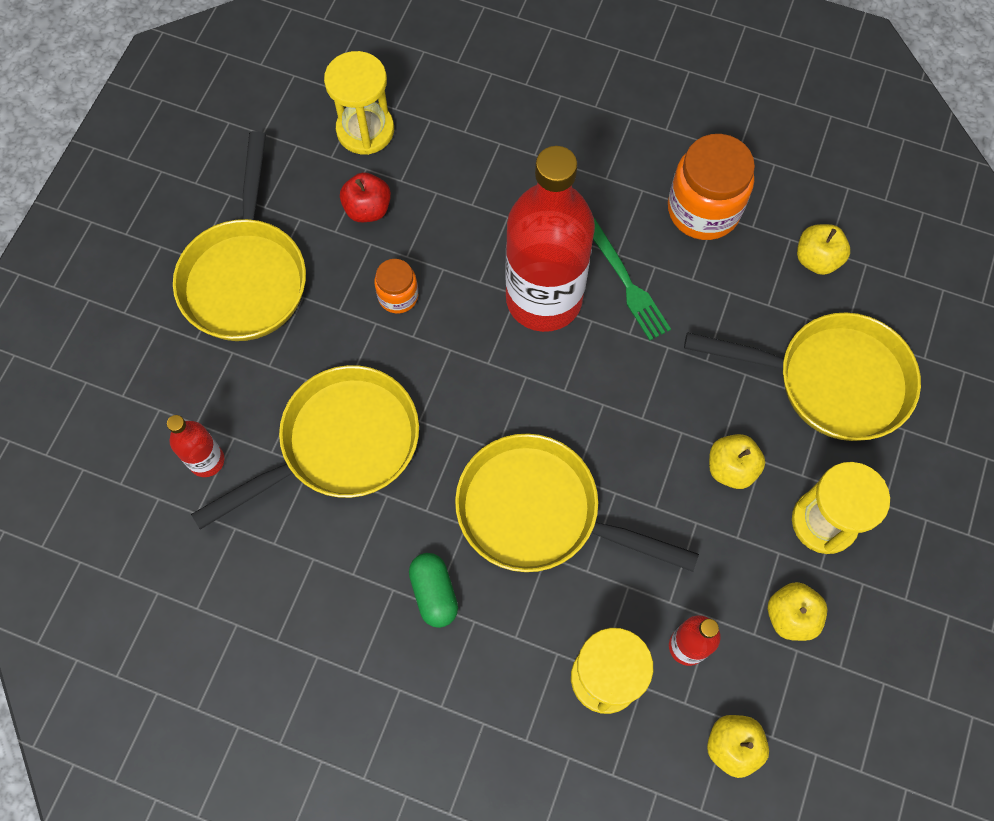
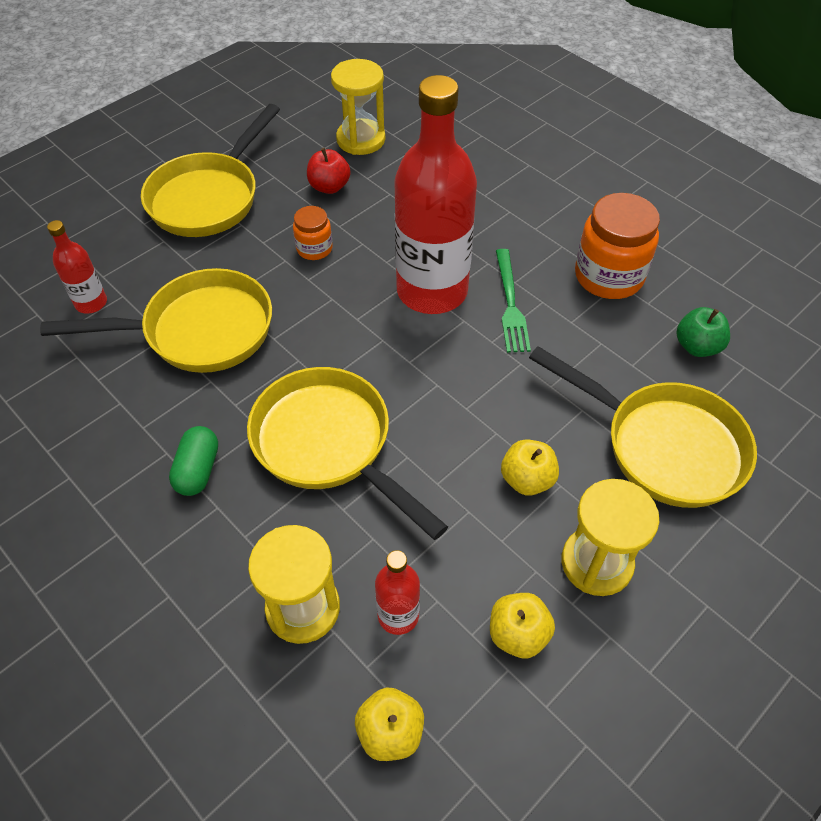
camera: 25 degrees right, 15 degrees down
(816, 259) = (697, 346): yellow apple -> green apple

